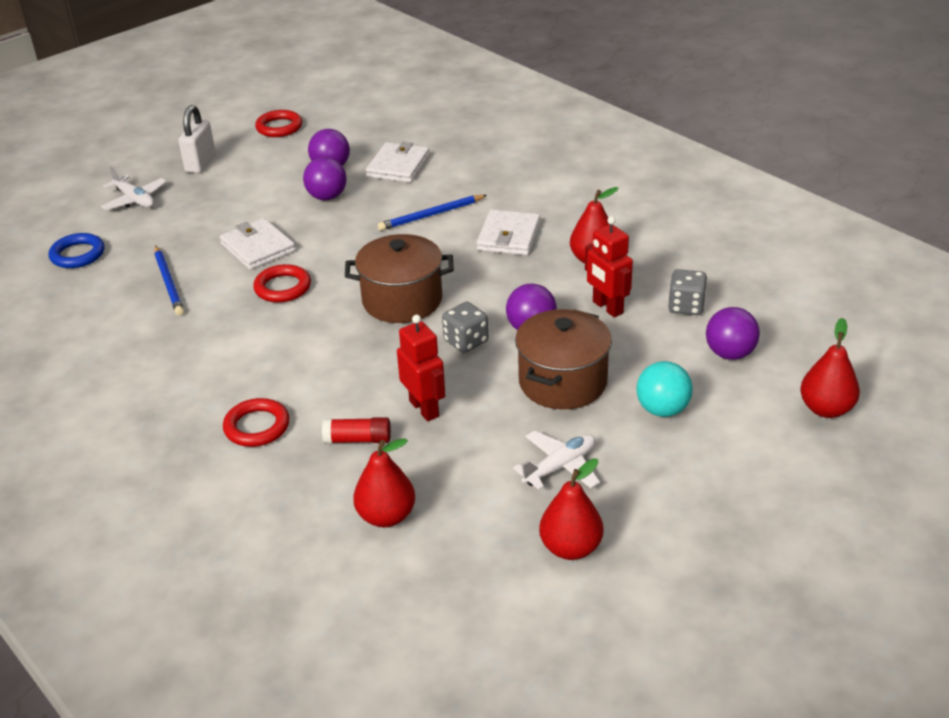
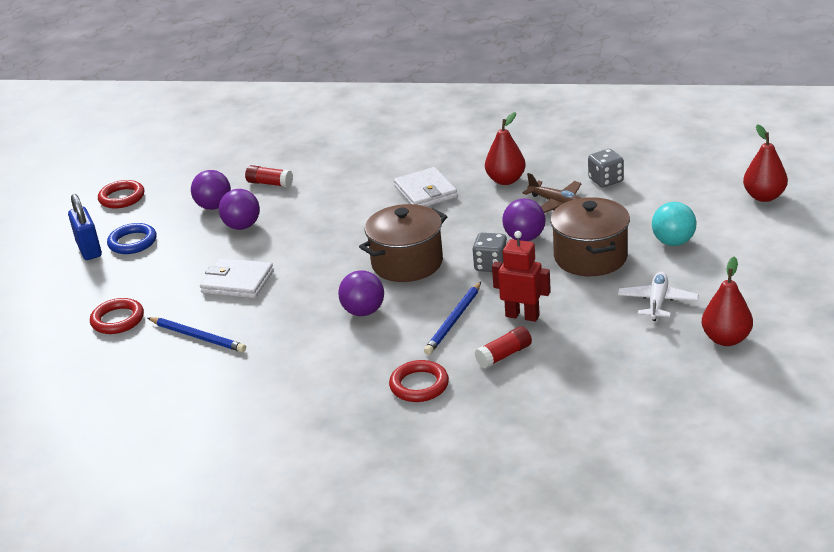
camera: 35 degrees left, 5 degrees down
(78, 255) = (79, 356): blue ring -> blue ring (132, 242)
(135, 200) = (69, 298): white plane -> none
(200, 163) = (89, 249): white padlock -> blue padlock
(283, 287) = (300, 297): red ring -> red ring (117, 320)
(386, 516) = (590, 385): red pear -> none
(398, 166) = (270, 183): white wallet -> red glue stick
(431, 215) = (346, 203): blue pencil -> blue pencil (454, 321)
(607, 307) = (556, 203): red robot -> brown plane
(730, 353) = (669, 194): purple ball -> purple ball (363, 311)

